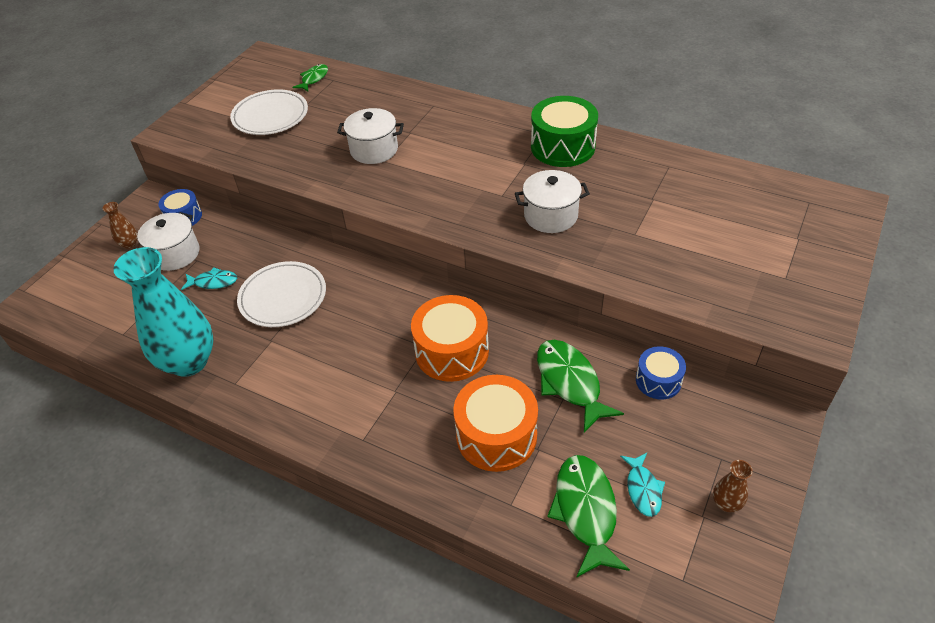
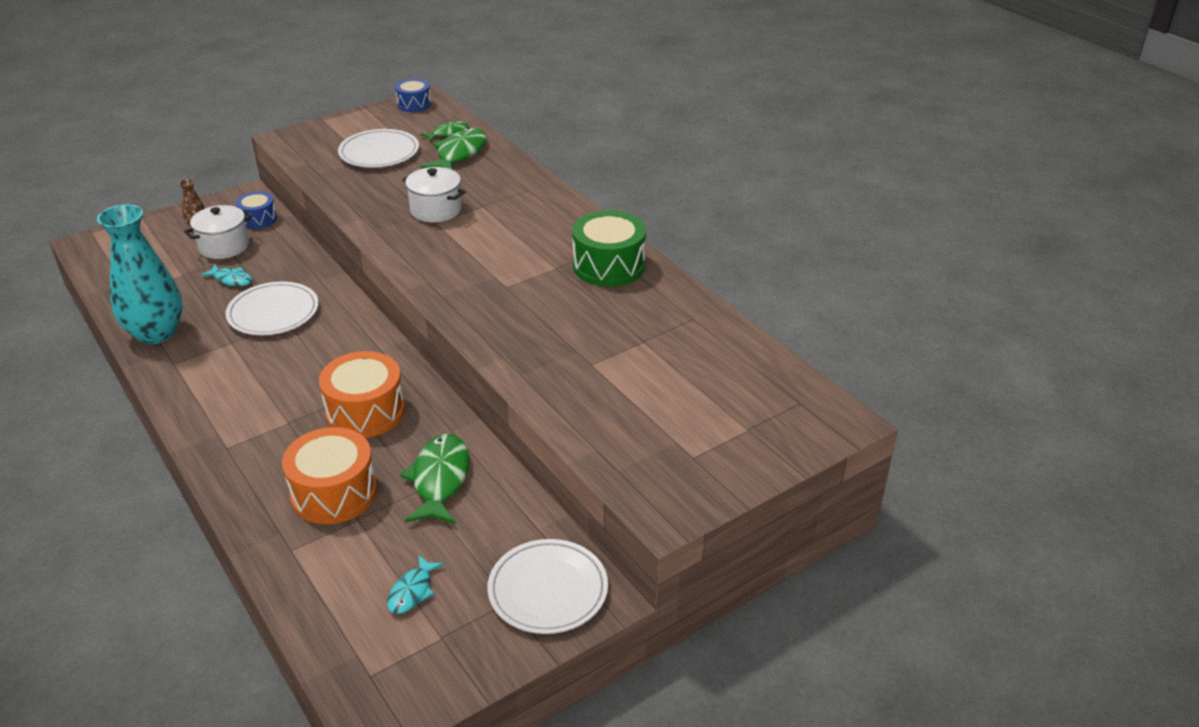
camera: 25 degrees right, 10 degrees down
(551, 216) = (530, 320): white pot -> none
(585, 511) = (346, 584): green fish -> green fish (459, 154)
(658, 380) = (521, 513): blue drum -> blue drum (414, 104)
(726, 503) = (473, 638): brown vase -> none
(739, 434) = (548, 590): none -> white plate

